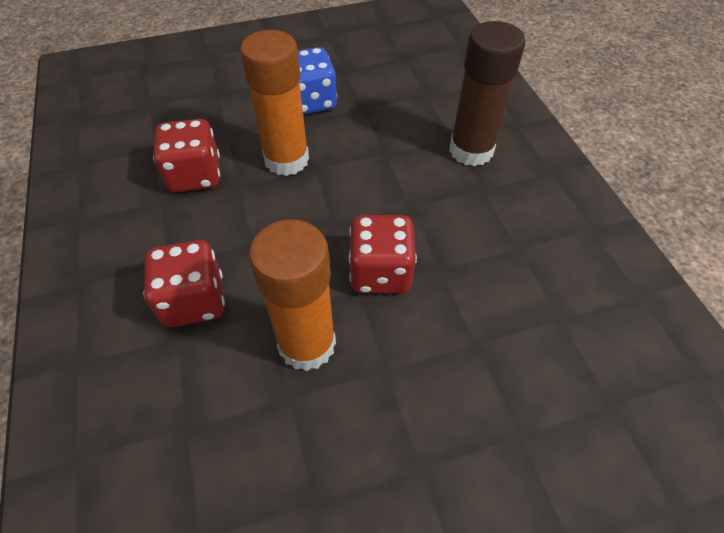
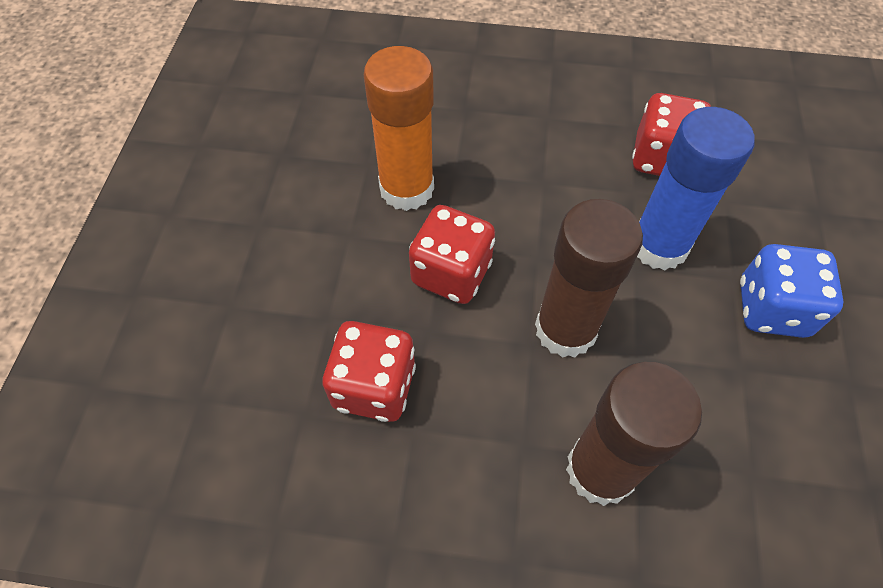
camera: 115 degrees right, 5 degrees up
(194, 301) = (495, 126): red dice -> red dice (374, 386)
(286, 160) = (659, 246): orange glue stick -> blue glue stick
(387, 190) = (565, 329): none -> brown glue stick

